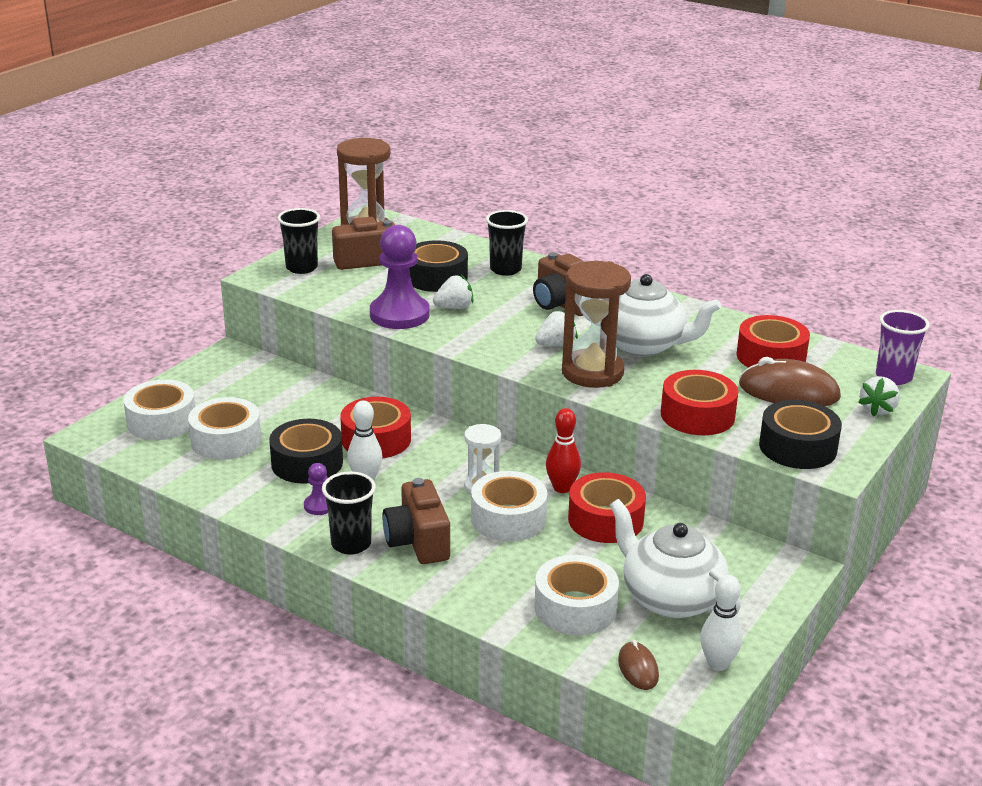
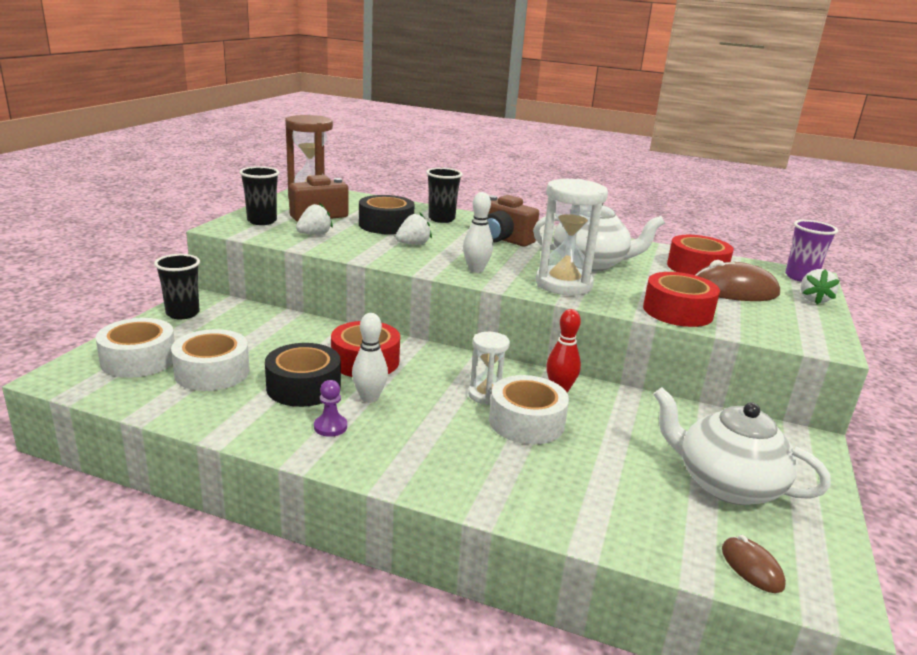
camera: 15 degrees left, 5 degrees down
(351, 544) = (379, 463): black cup -> black cup (182, 313)
(399, 315) = (366, 250): purple pawn -> none
(418, 542) = (449, 454): brown camera -> none
(556, 345) = (518, 266): white strawberry -> white strawberry (314, 234)
(575, 608) = (644, 506): white tape -> none
(592, 372) = (563, 284): brown hourglass -> white hourglass
(605, 520) = (616, 415): red tape -> none
(718, 664) = (822, 550): white bowling pin -> white bowling pin (476, 270)
(797, 447) = (782, 331): black tape -> none

